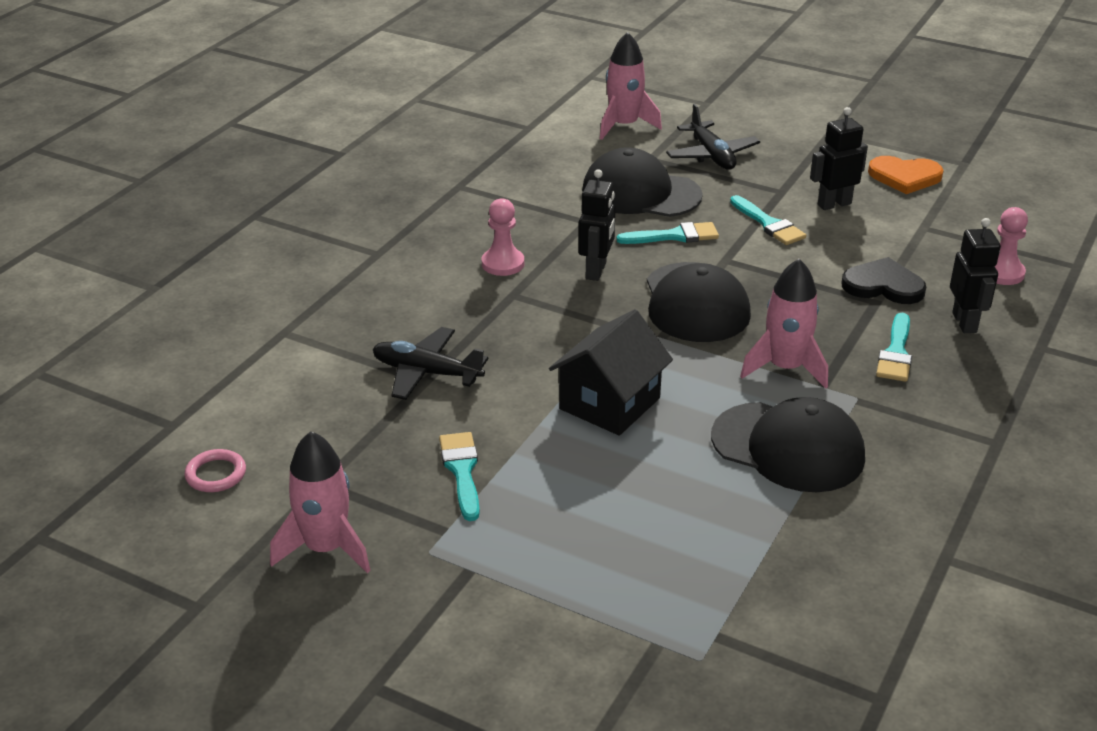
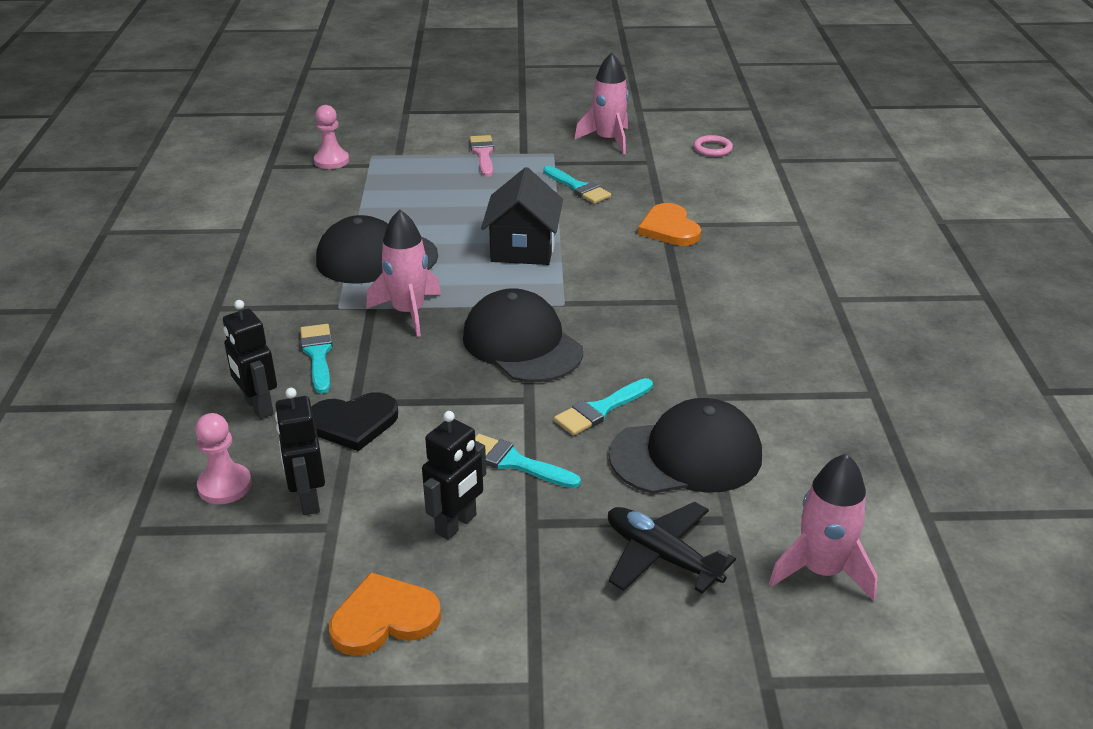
camera: 150 degrees right, 0 degrees up
(427, 373) = (669, 228): black plane -> orange heart
(503, 264) = (722, 324): pink pawn -> pink pawn (331, 161)
(529, 590) = (483, 154): none -> pink brush
(596, 271) = (636, 345): black robot -> black robot (308, 500)

